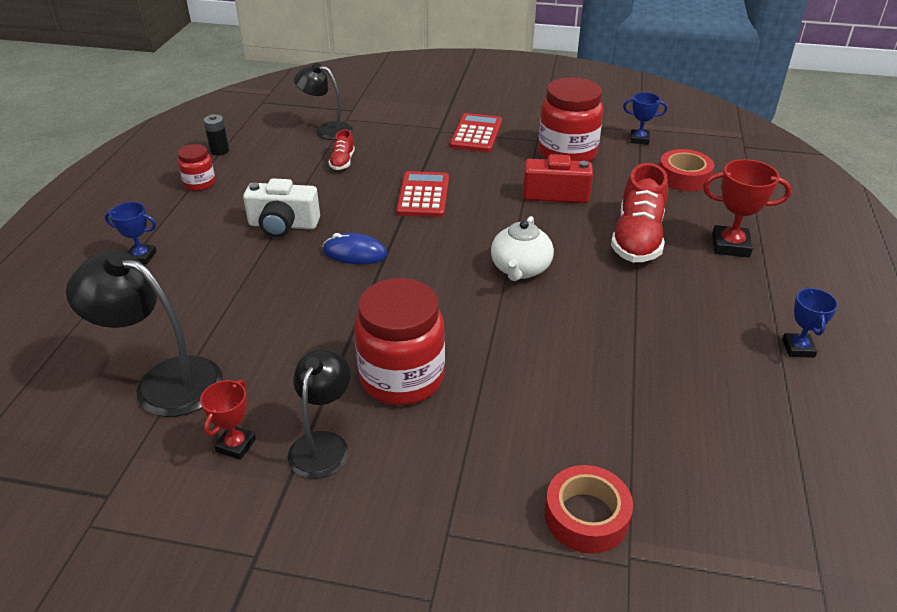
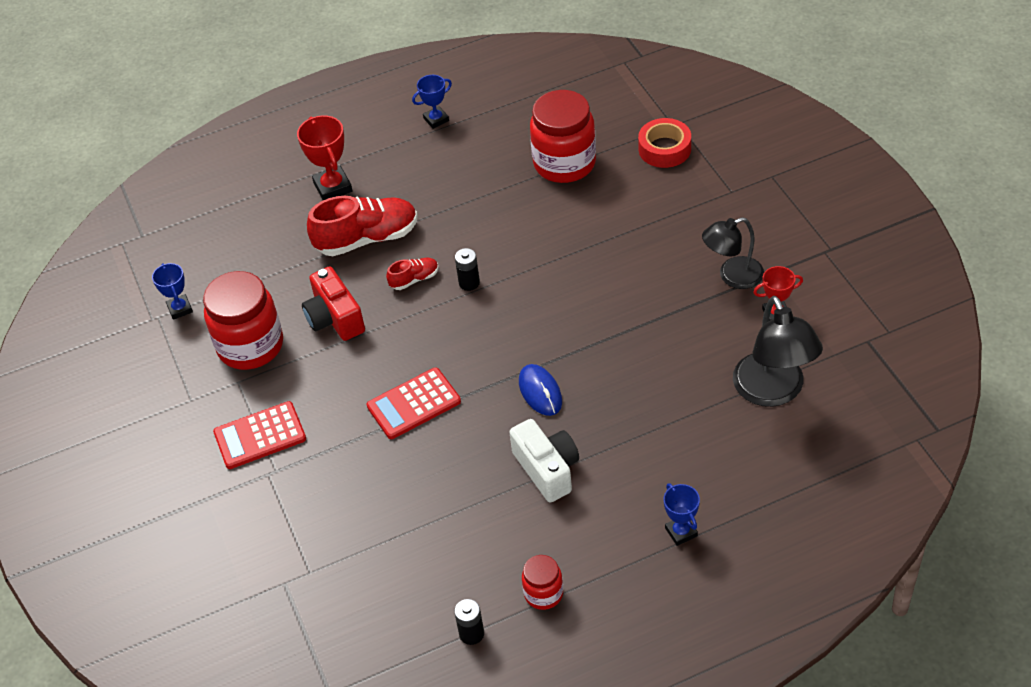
camera: 120 degrees left, 10 degrees up
(326, 130) = (349, 571): black lamp -> none
(342, 162) = (405, 506): red shoe -> red shoe (414, 279)
(402, 378) = (644, 276): red jar -> red jar (564, 163)
(520, 269) = (469, 283): white teapot -> black battery
(683, 177) = (237, 251): red tape -> none

